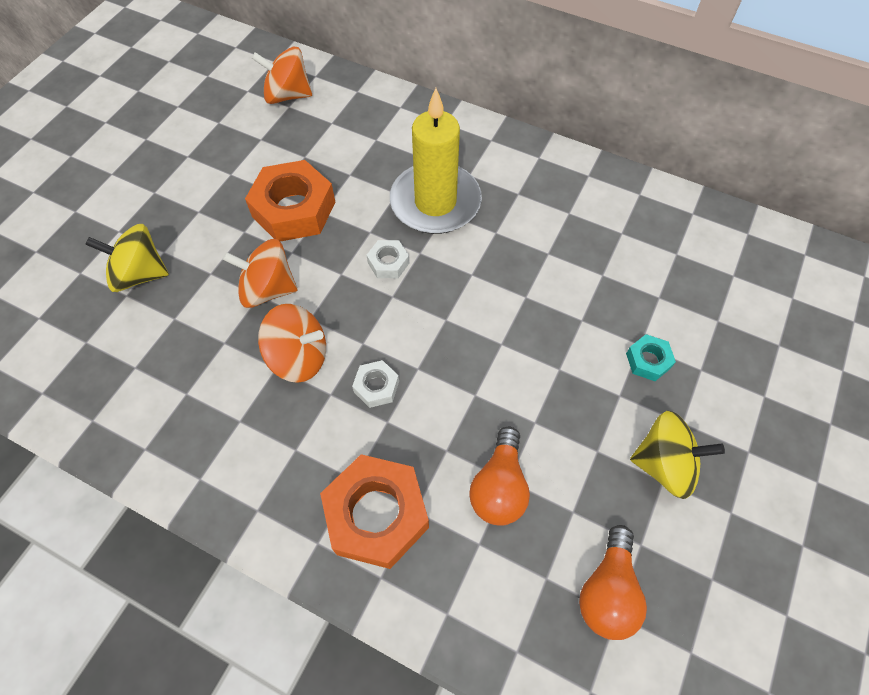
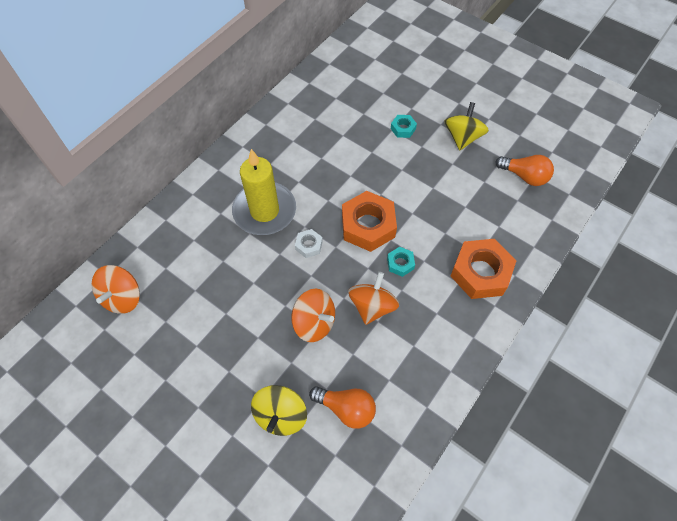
camera: 80 degrees left, 0 degrees up
(268, 289) = (314, 323): orange spinning top -> orange spinning top turned 75 degrees counterclockwise
(294, 209) = (246, 301): orange nut -> orange nut (368, 226)
(376, 387) = (400, 263): white nut -> turquoise nut
(499, 486) = (468, 211): orange light bulb -> orange light bulb (346, 408)

